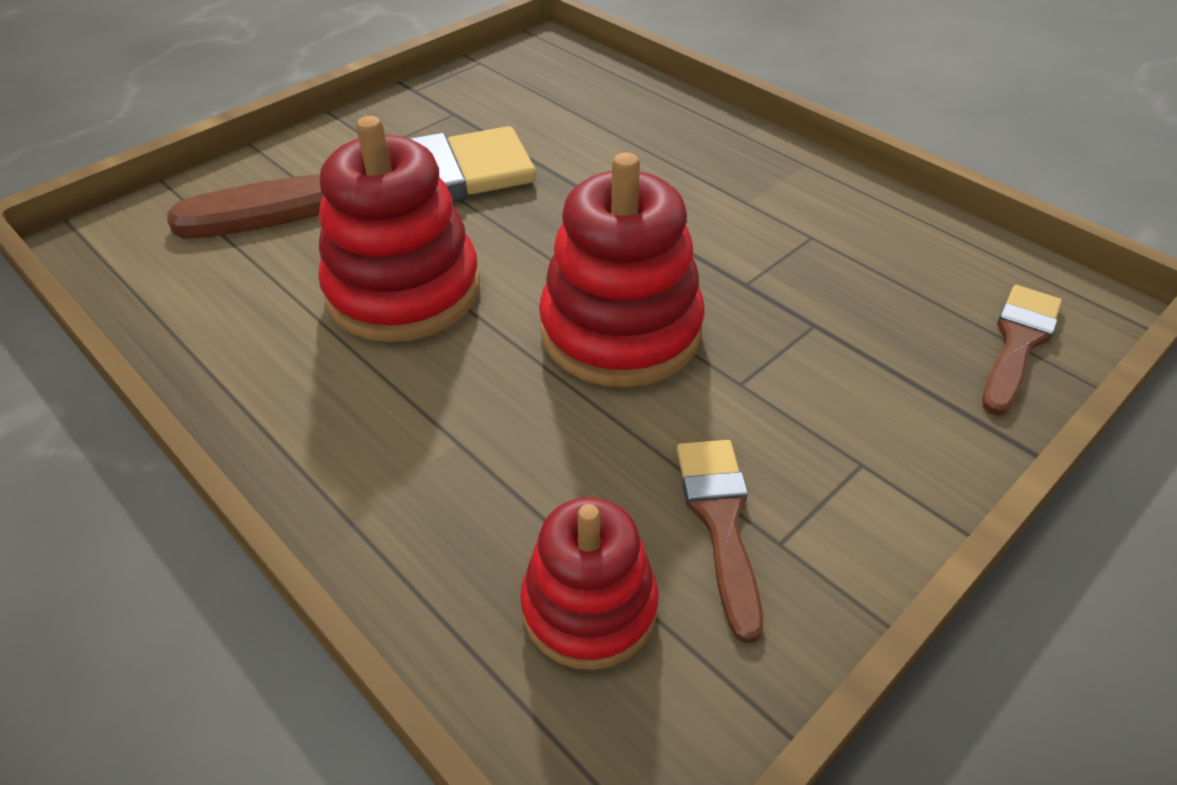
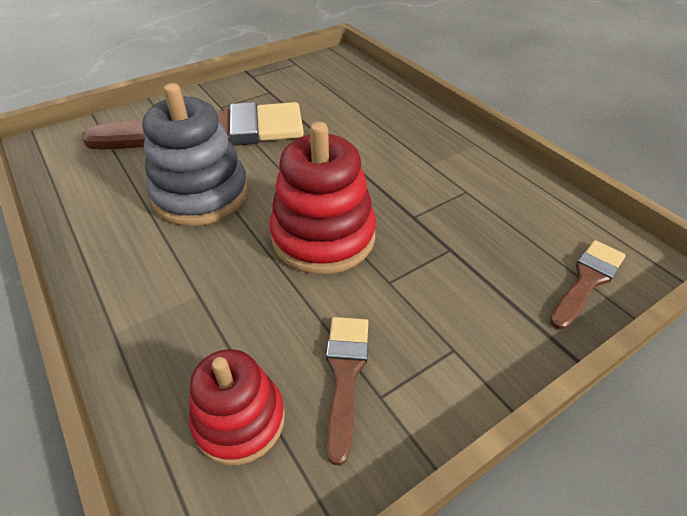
camera: 10 degrees right, 0 degrees up
(403, 291) = (201, 195): red stacking toy -> grey stacking toy

